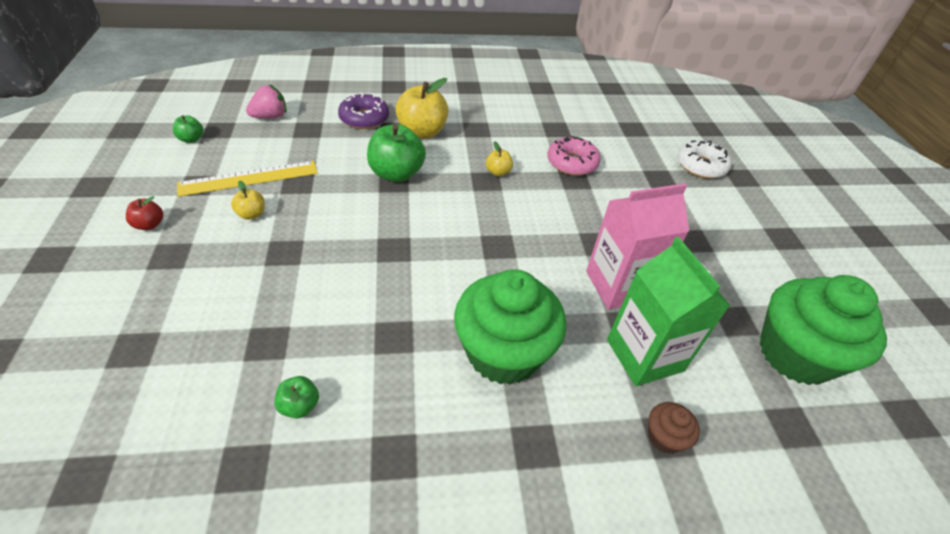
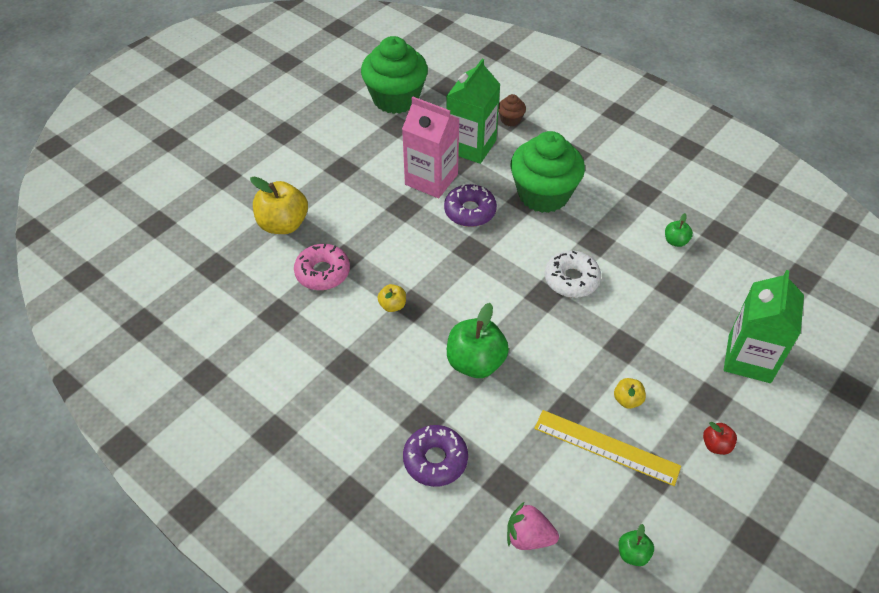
camera: 130 degrees left, 5 degrees up
(138, 315) = (749, 358): none -> green carton
(422, 132) = (400, 397): yellow apple -> yellow apple (283, 224)
(545, 279) = (470, 211): none -> purple donut
(701, 166) = (233, 202): white donut -> white donut (571, 279)

